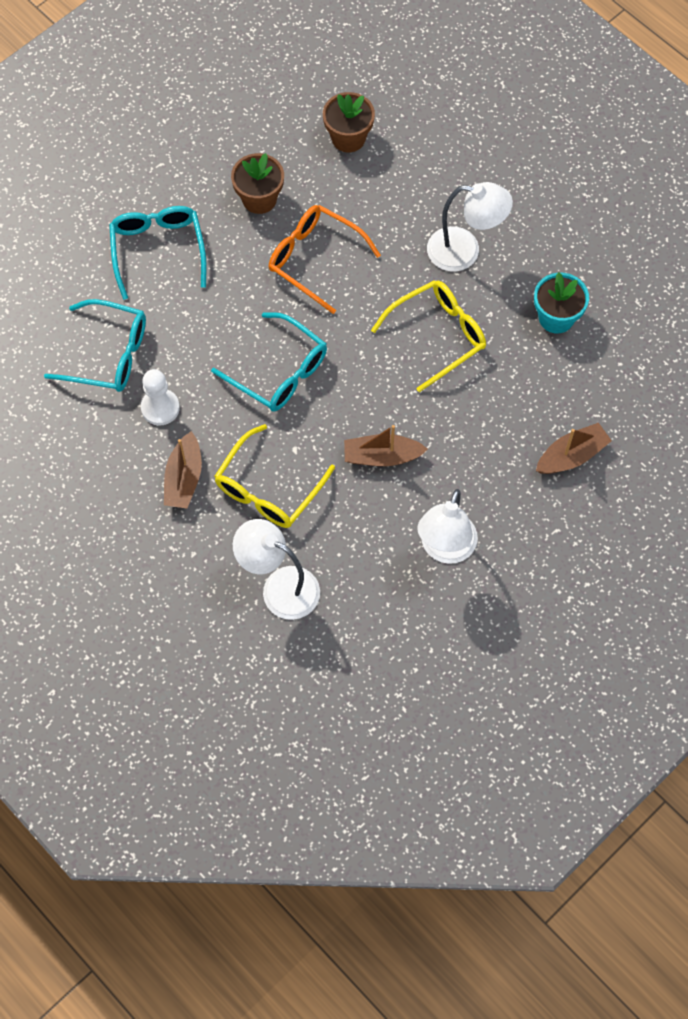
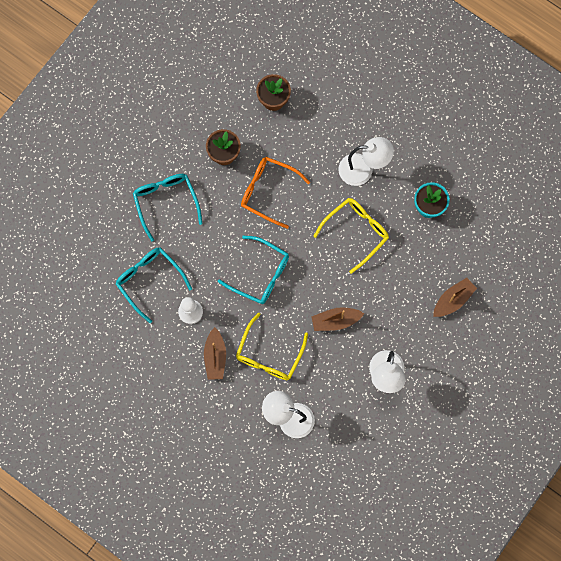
camera: 10 degrees left, 10 degrees up
(108, 354) = (149, 281): turquoise glasses -> turquoise glasses turned 135 degrees counterclockwise

